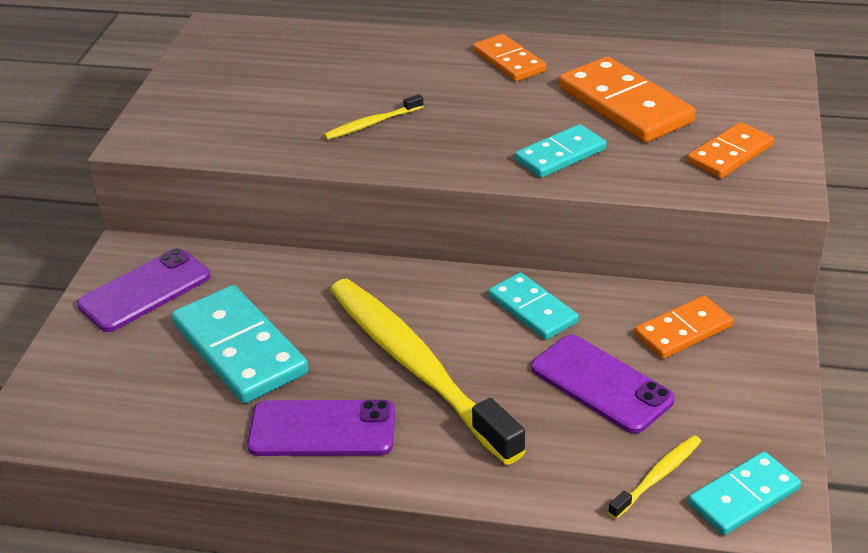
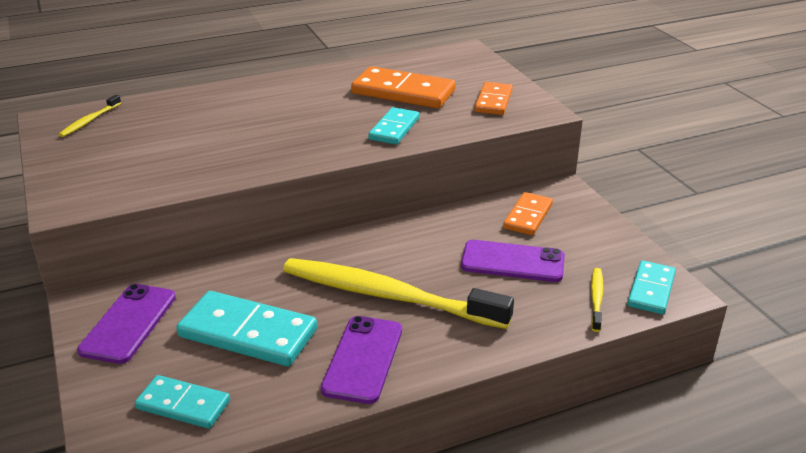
camera: 35 degrees left, 5 degrees down
(322, 429) = (363, 359): purple phone -> purple phone turned 45 degrees counterclockwise
(372, 124) = (245, 146): yellow toothbrush -> yellow toothbrush (90, 121)
(509, 61) = (301, 87): orange domino -> none
(533, 309) = (428, 236): turquoise domino -> turquoise domino (183, 405)

